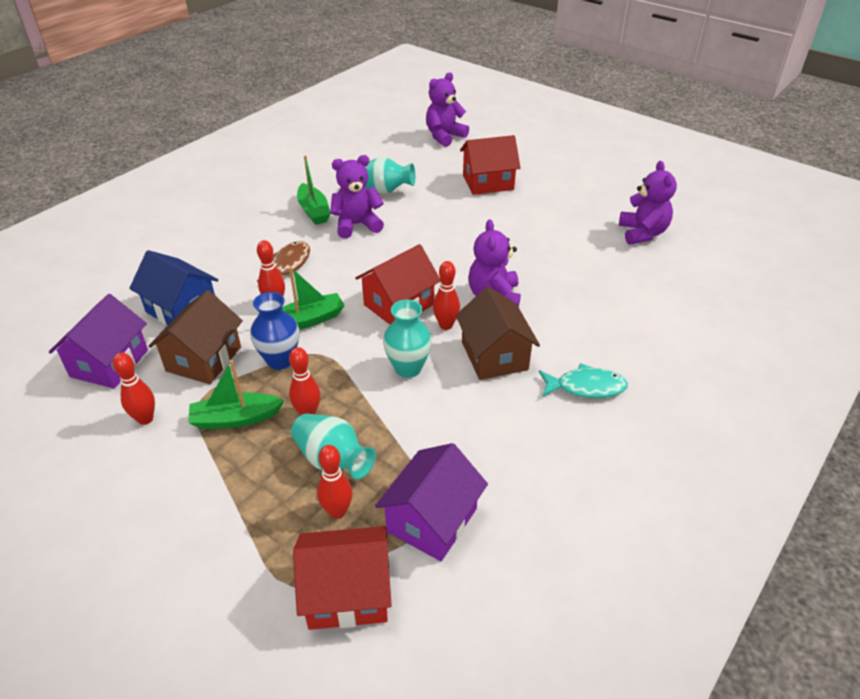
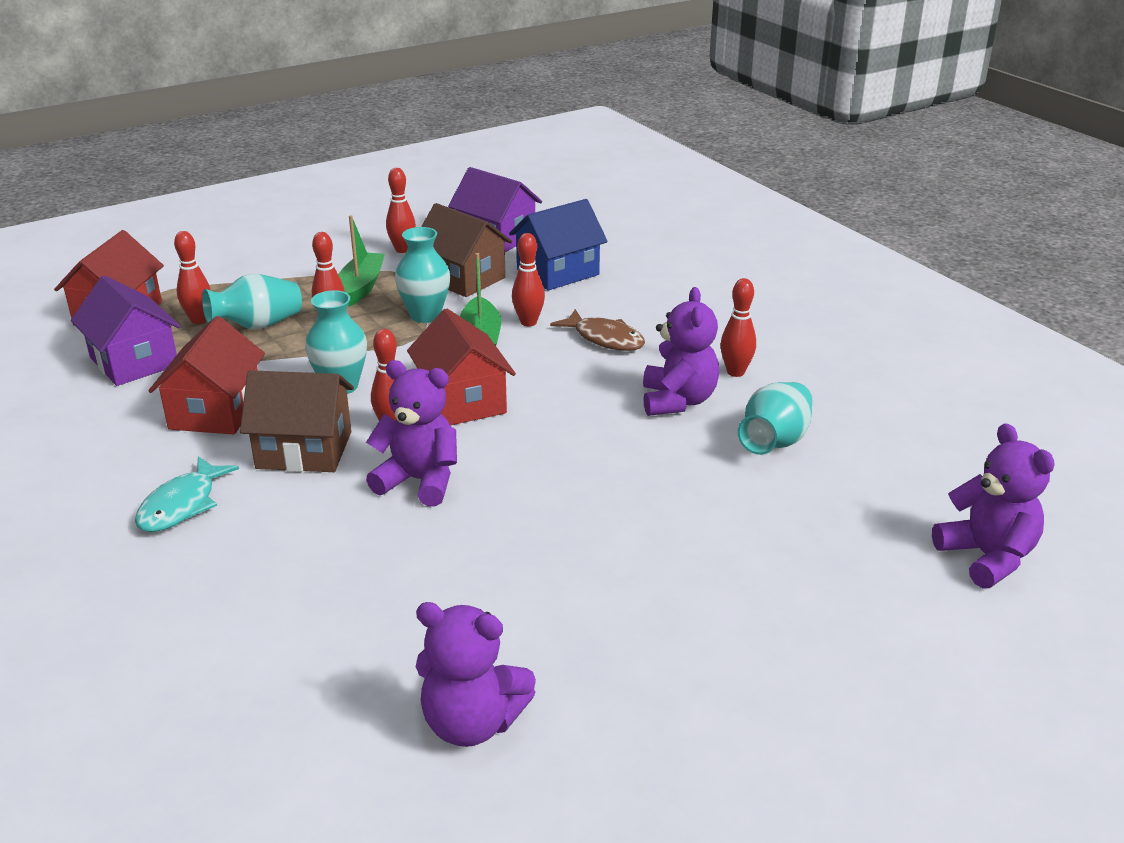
camera: 110 degrees right, 10 degrees down
(280, 360) = (425, 315): blue vase -> turquoise vase
(314, 211) = (735, 372): green boat -> red bowling pin
(488, 182) = (764, 565): red house -> red house (215, 411)

